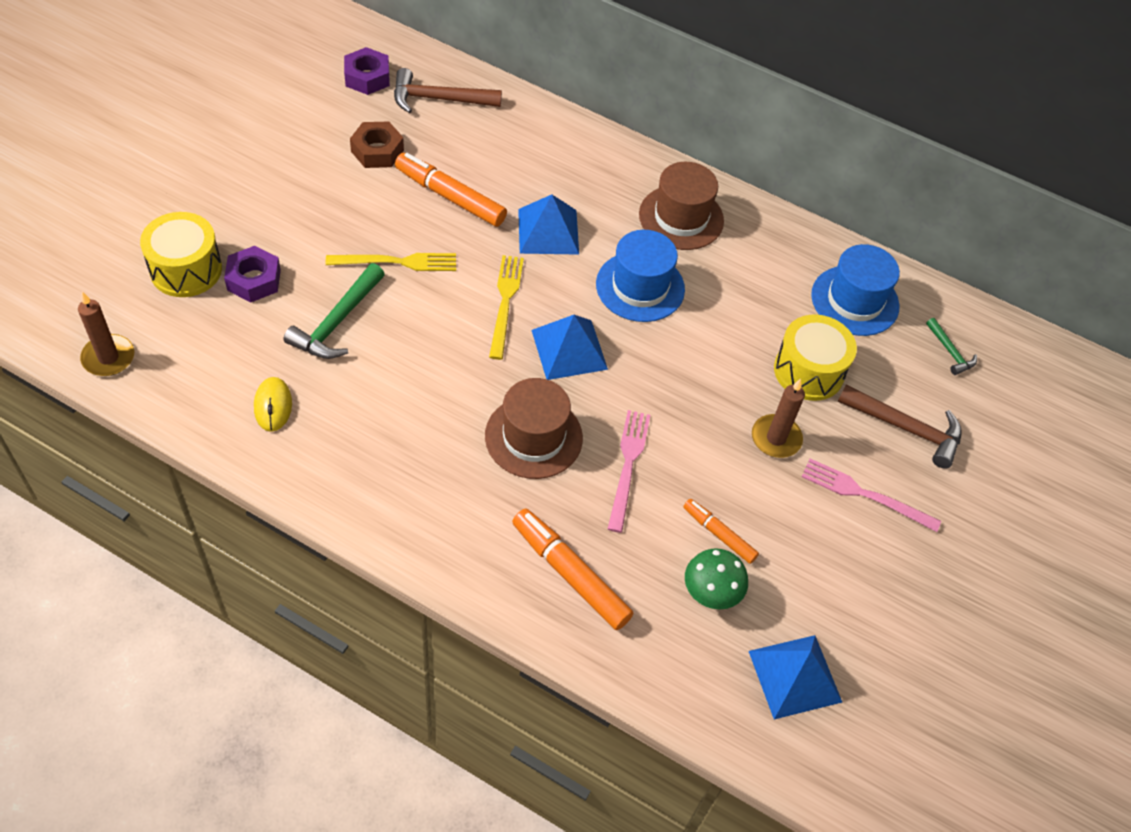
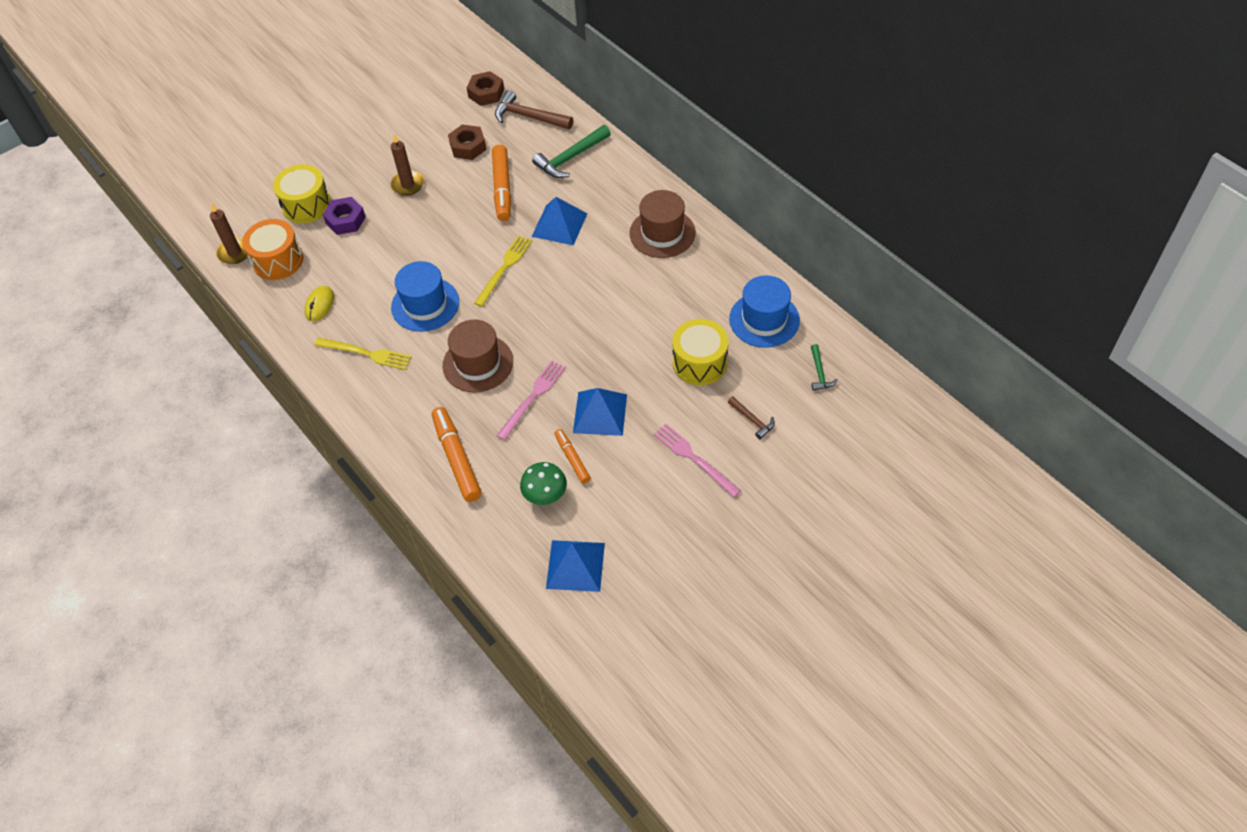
camera: 30 degrees right, 0 degrees up
(180, 356) = (278, 260): none -> orange drum
(337, 322) = (385, 259): green hammer -> green hammer (570, 158)
(367, 77) = (486, 93): purple nut -> brown nut
(397, 262) = (444, 226): yellow fork -> yellow fork (366, 353)
(450, 197) = (502, 188): orange marker -> orange marker turned 150 degrees counterclockwise
(569, 349) = (532, 310): blue pyramid -> blue pyramid (600, 413)
(640, 287) = (605, 277): blue hat -> blue hat (425, 304)
(776, 438) = (649, 404): brown candle -> brown candle (408, 185)
(906, 429) = (752, 420): brown hammer -> brown hammer, size x0.55

